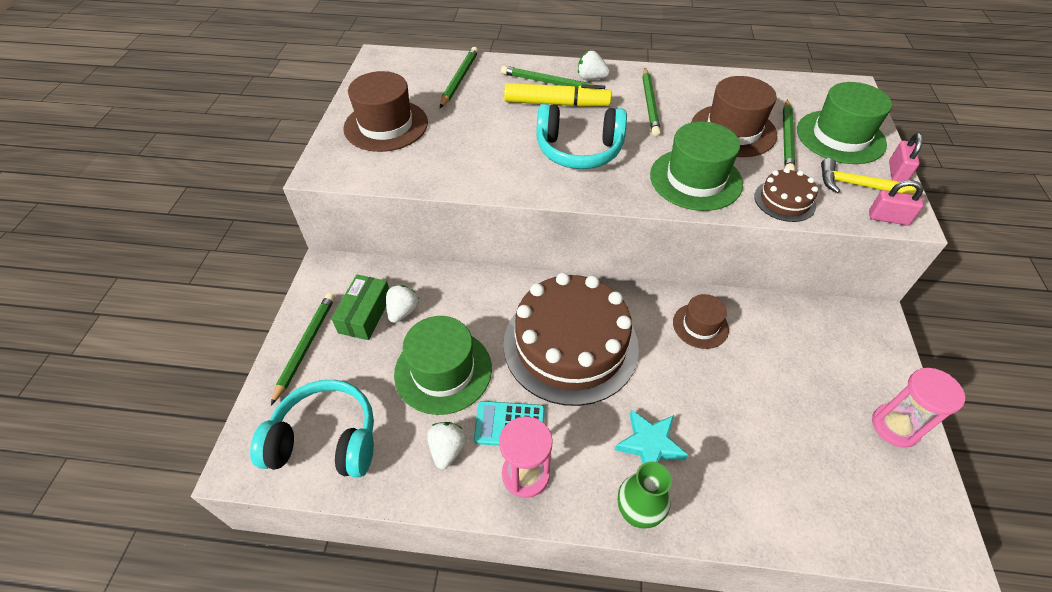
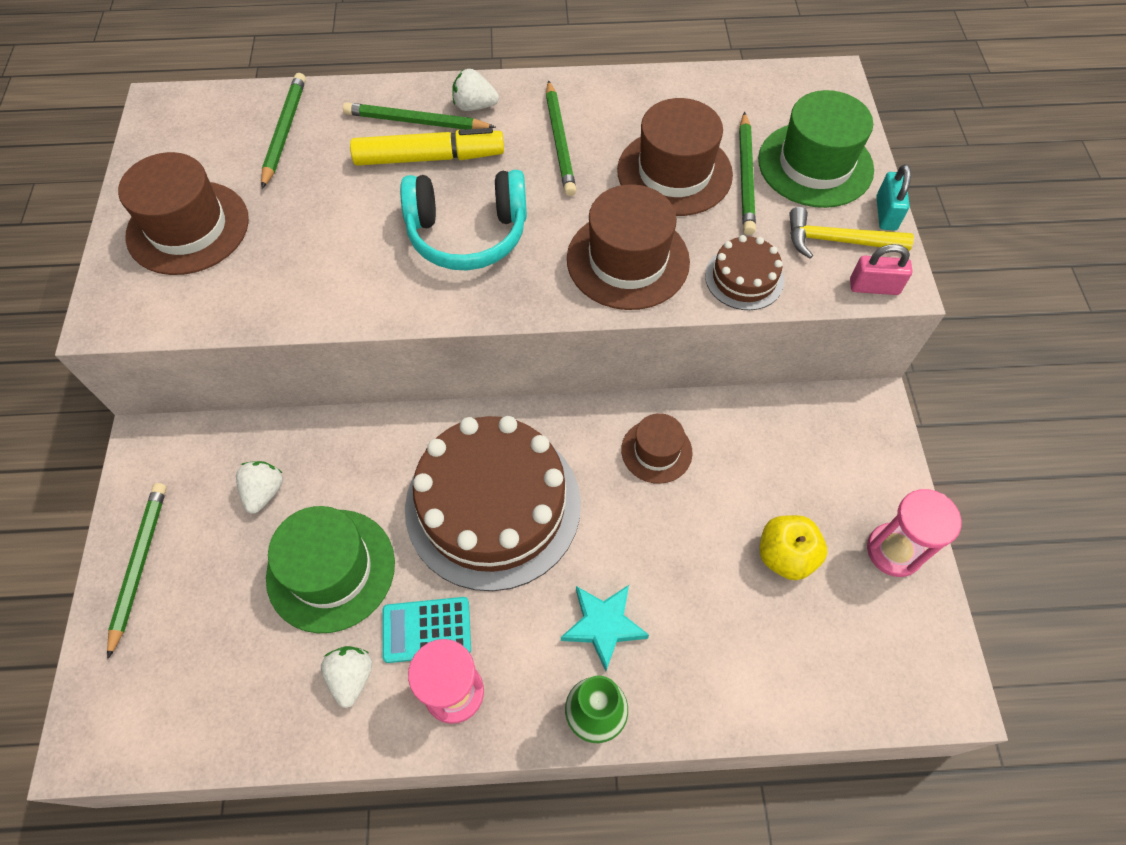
camera: 10 degrees left, 10 degrees up
(325, 440) = (191, 692): turquoise headphones -> none
(365, 314) = (213, 504): green box -> none
(695, 179) = (627, 260): green hat -> brown hat
(802, 416) = (785, 556): none -> yellow apple
(896, 173) = (886, 213): pink padlock -> turquoise padlock

